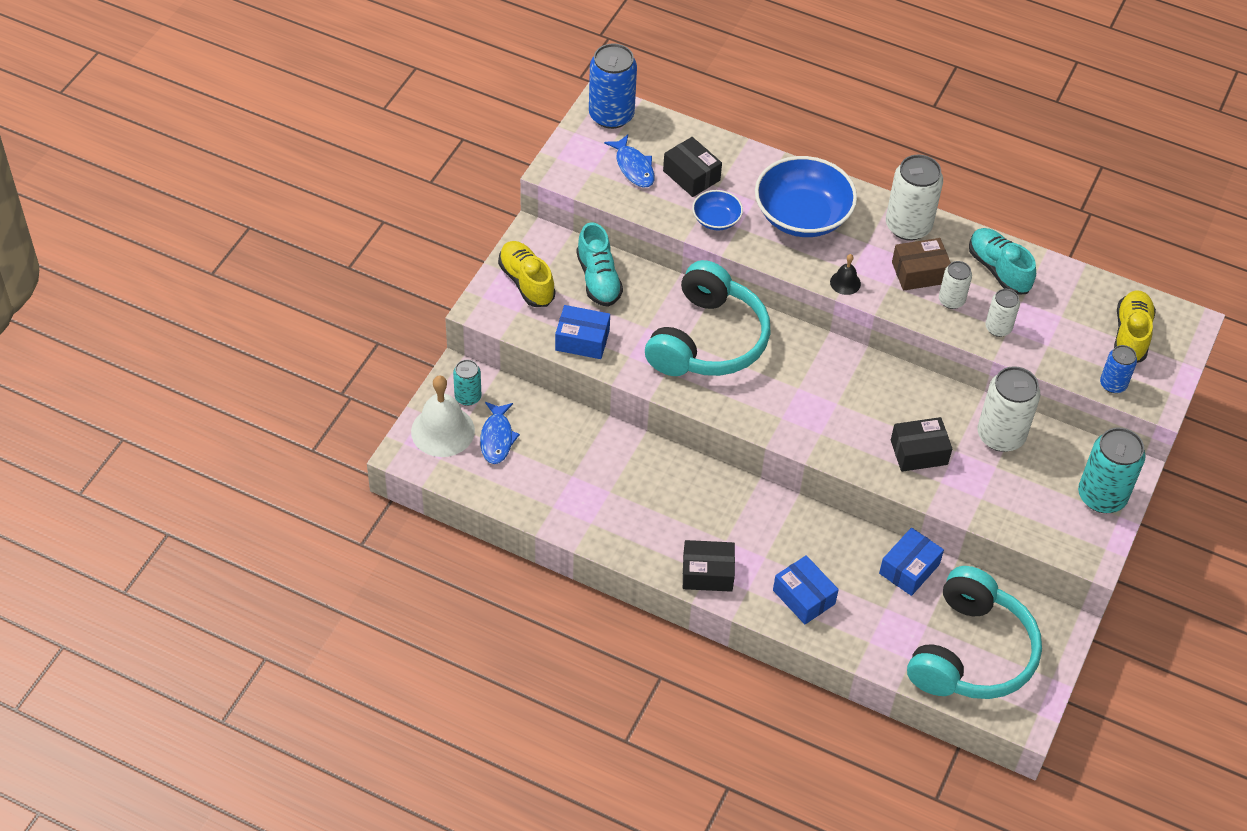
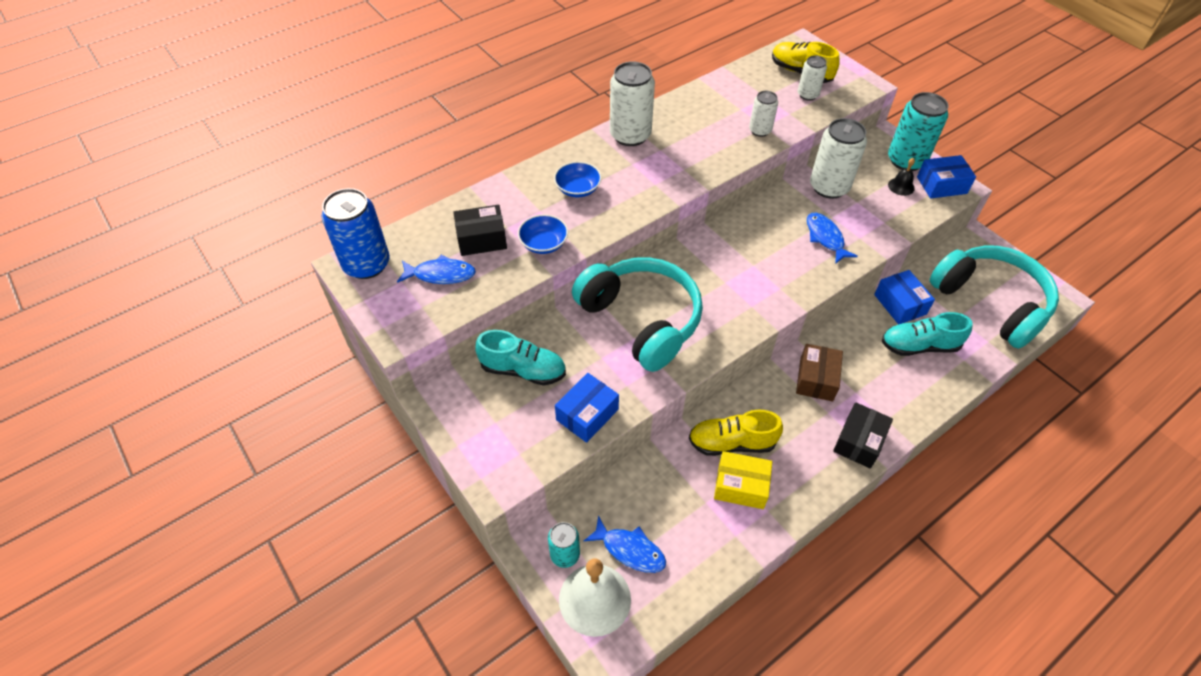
camera: 60 degrees left, 0 degrees up
(526, 282) = (488, 430): yellow shoe -> yellow shoe (732, 443)
(603, 495) = (740, 486): none -> yellow box
(802, 216) = (578, 189): blue bowl -> blue bowl, size x0.50
(803, 597) = (906, 383): blue box -> blue box (941, 185)
(845, 282) = (665, 193): black bell -> black bell (901, 186)
(919, 272) = (681, 148): brown box -> brown box (816, 379)
(919, 452) = (825, 238): black box -> blue fish
(951, 300) = (719, 143): white can -> white can (808, 95)
(998, 270) = (704, 108): turquoise shoe -> turquoise shoe (919, 346)
(1113, 384) = (842, 98): blue can -> none

